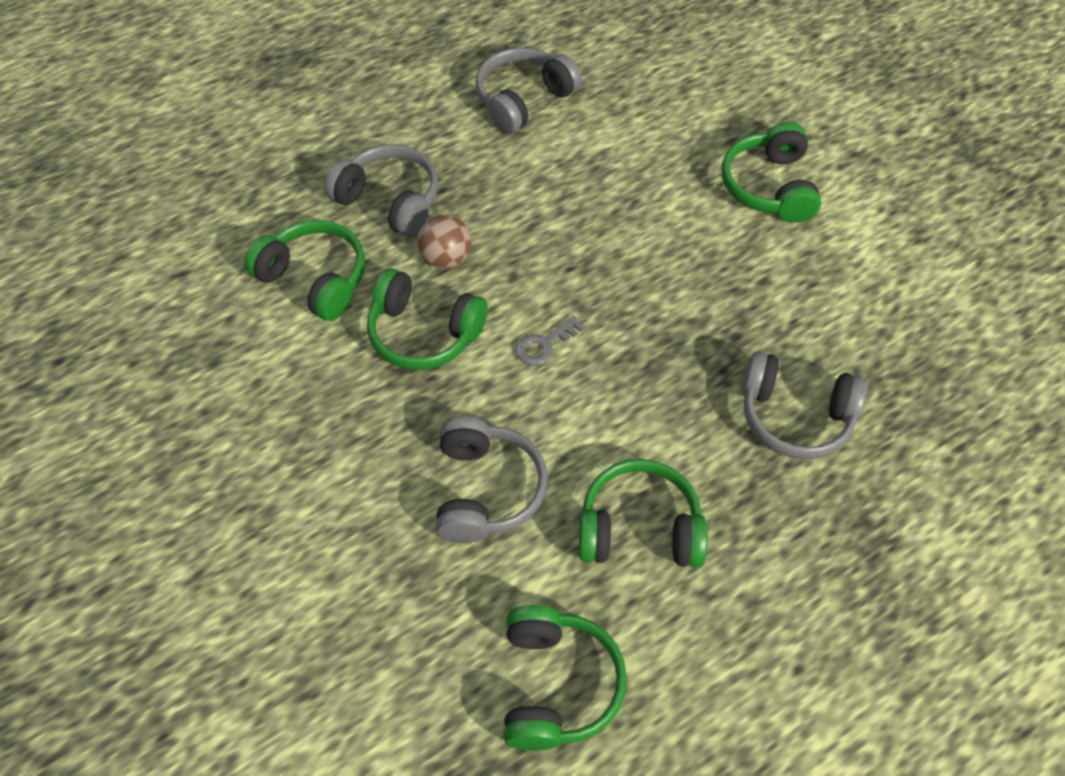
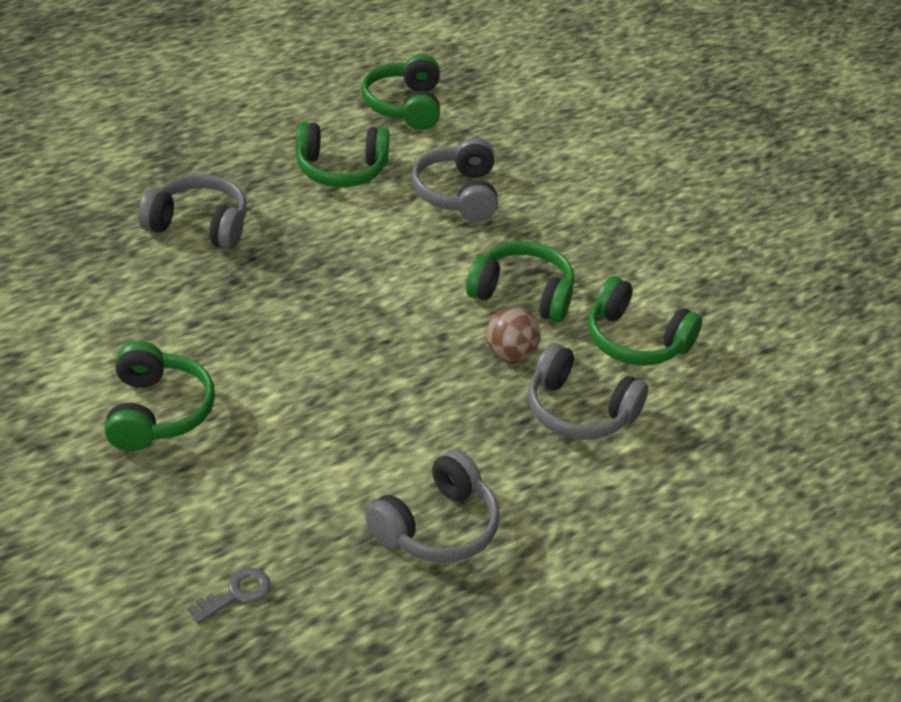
camera: 175 degrees right, 15 degrees down
(544, 344) = (411, 282): grey key -> grey key (236, 594)

